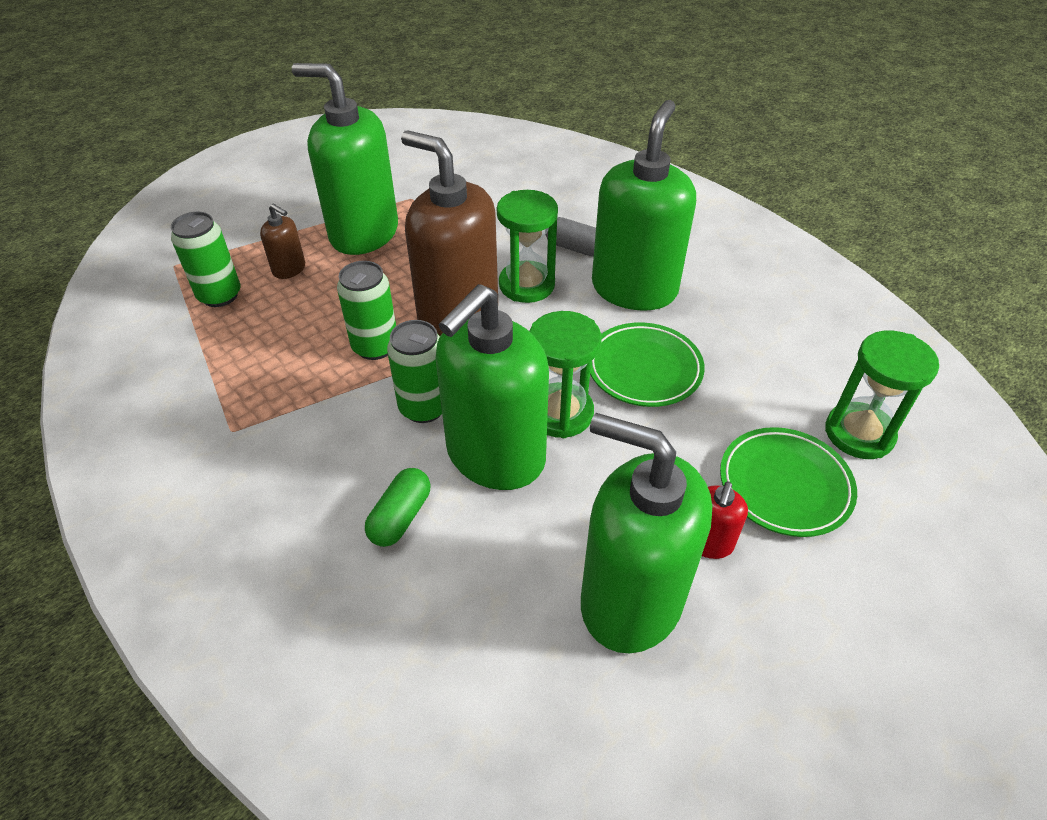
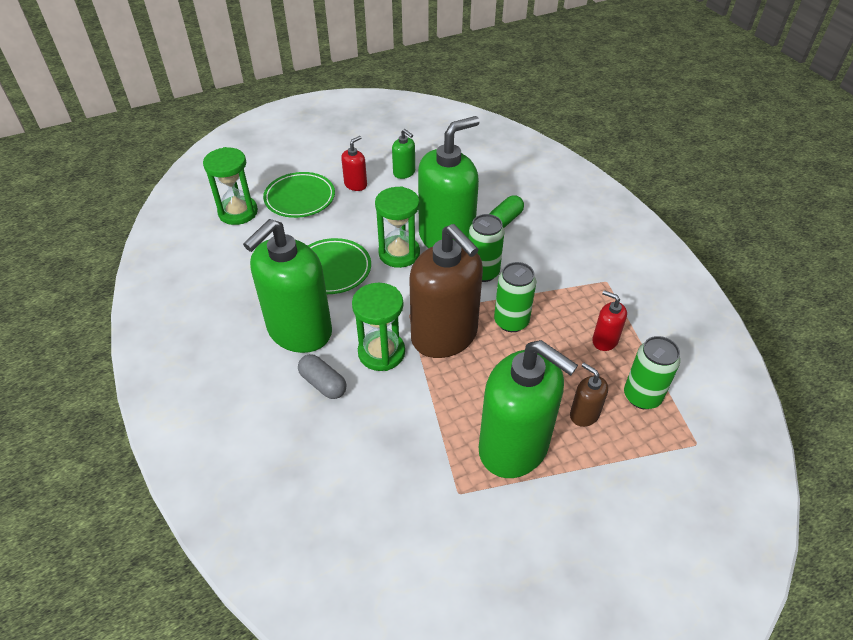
camera: 165 degrees left, 0 degrees up
(251, 346) = (604, 340): none -> red soap dispenser
(630, 600) = (404, 173): green soap dispenser -> green soap dispenser, size x0.43

